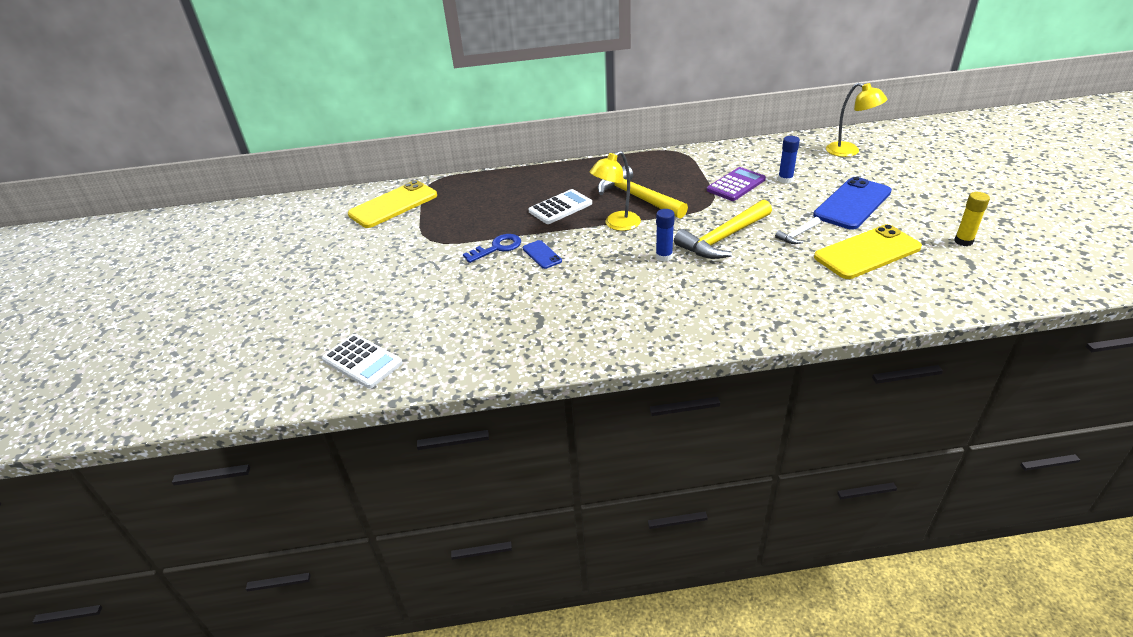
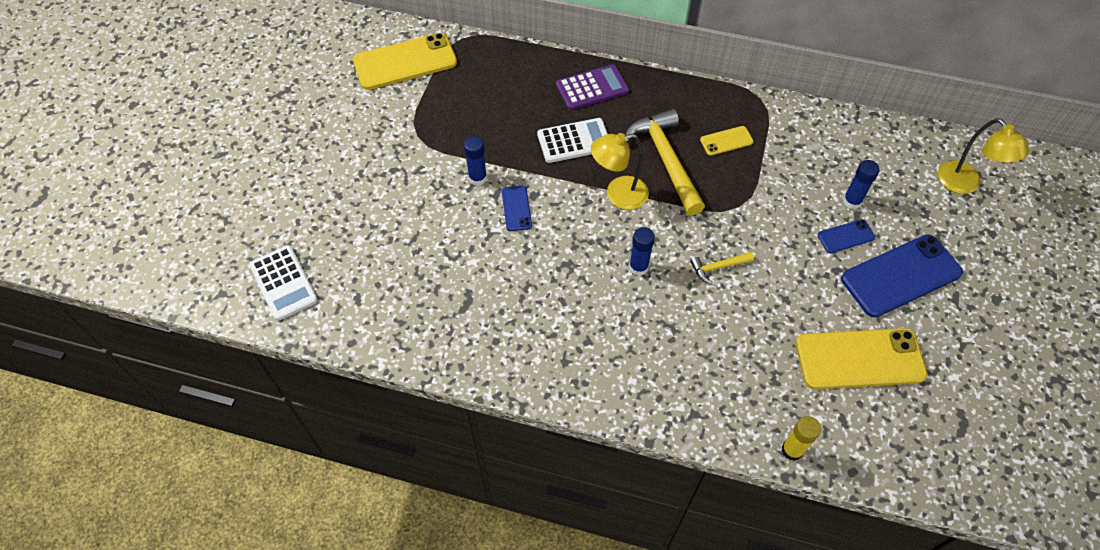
camera: 20 degrees right, 20 degrees up
(497, 248) = (477, 178): blue key -> blue glue stick
(673, 176) = (726, 141): none -> yellow phone
(723, 238) = (718, 267): yellow hammer -> yellow hammer, size x0.47
(736, 185) = (788, 186): purple calculator -> purple calculator (592, 88)
(797, 197) = (846, 236): none -> blue phone
(797, 235) = (803, 298): white hammer -> none
(963, 241) = (982, 391): yellow glue stick -> yellow glue stick (792, 450)

